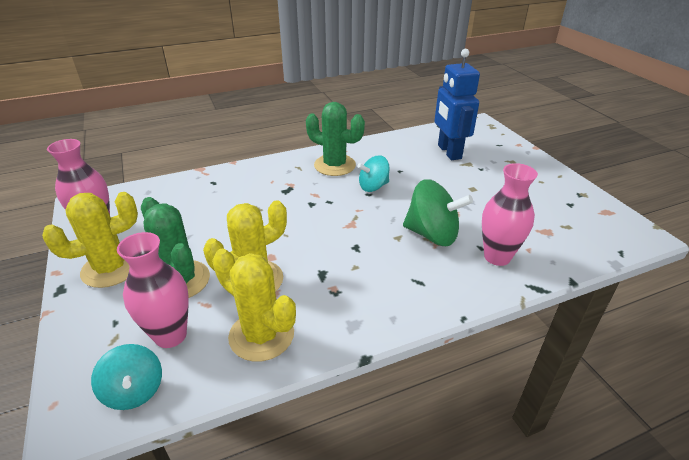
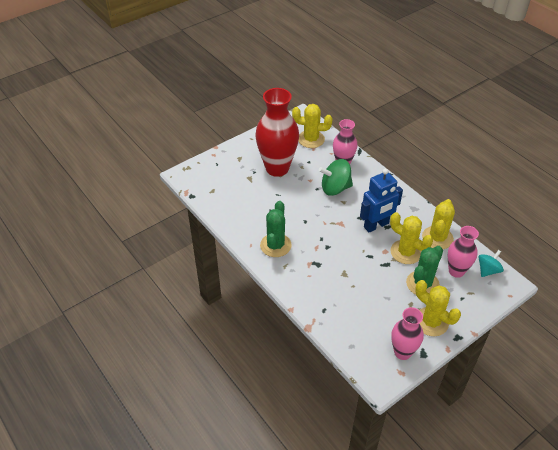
camera: 105 degrees left, 10 degrees up
(373, 186) = (296, 220): turquoise spinning top -> none
(432, 234) = (335, 188): green spinning top -> green spinning top turned 105 degrees counterclockwise
(449, 152) = (236, 188): blue robot -> blue robot (376, 225)
(487, 187) = (277, 168): none -> red vase
(567, 232) = (311, 139): none -> yellow cactus

